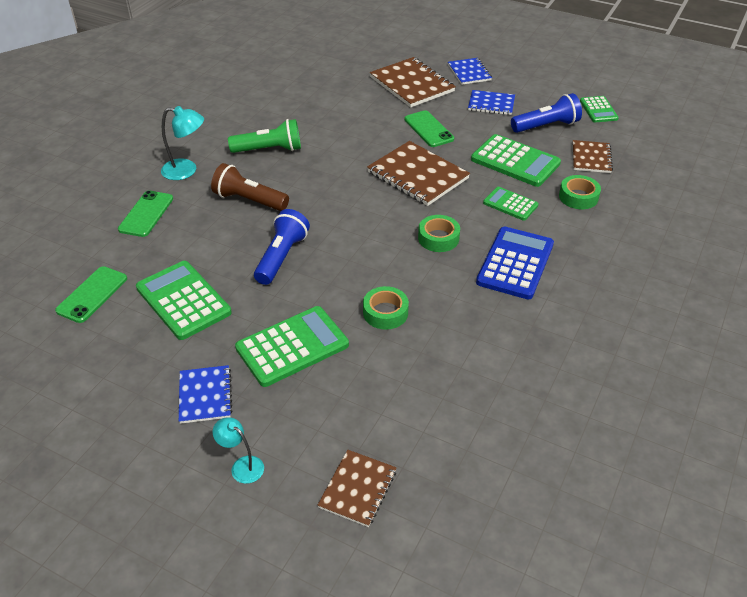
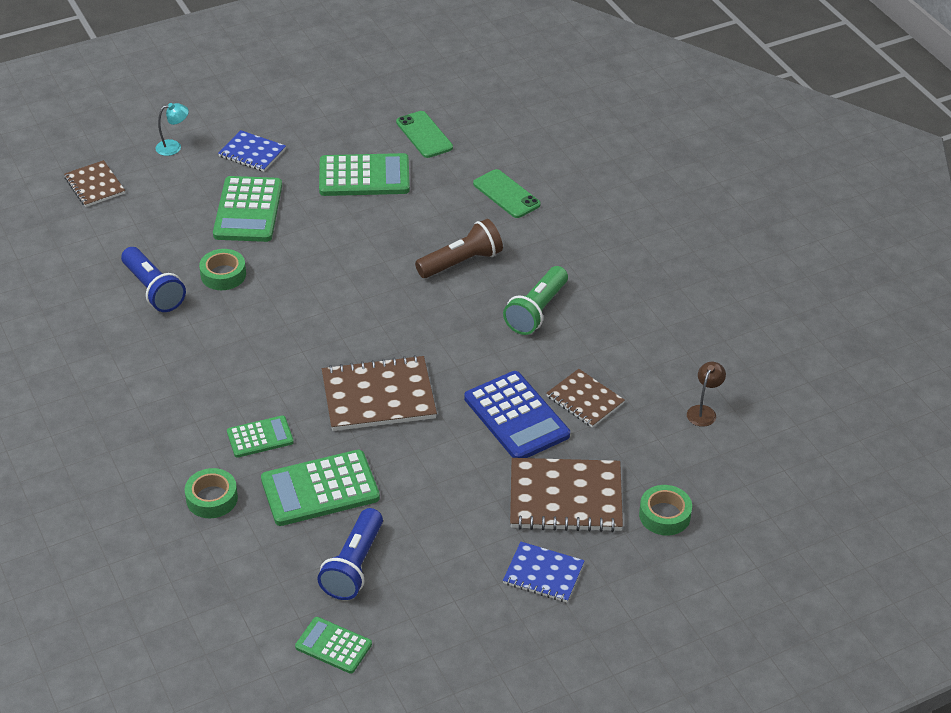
camera: 125 degrees right, 0 degrees up
(186, 170) = (554, 241): turquoise lamp -> none
(282, 257) = (357, 248): blue flashlight -> blue flashlight (153, 290)
(296, 68) = (703, 411): none -> brown lamp
(428, 129) = (453, 454): green phone -> none
(438, 238) = (271, 356): green tape -> green tape (664, 515)
(491, 104) = (449, 546): blue notebook -> none
(515, 263) = (183, 386): blue calculator -> blue calculator (516, 417)
(591, 158) = (256, 560): brown notebook -> brown notebook (585, 400)

